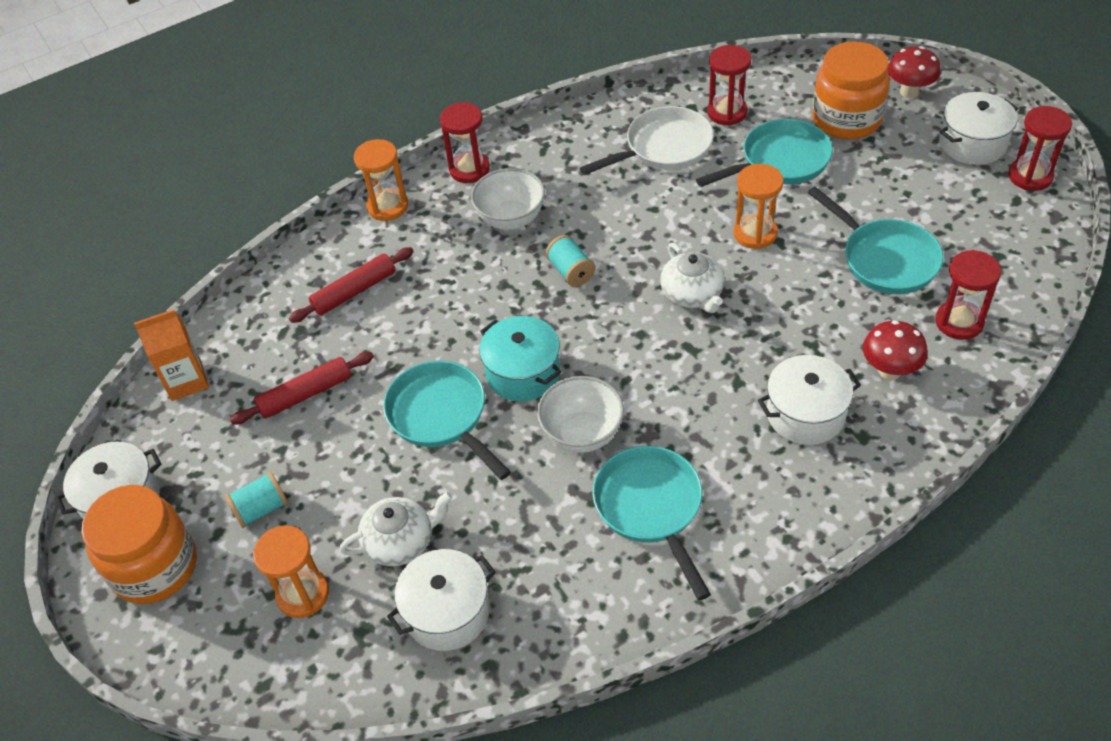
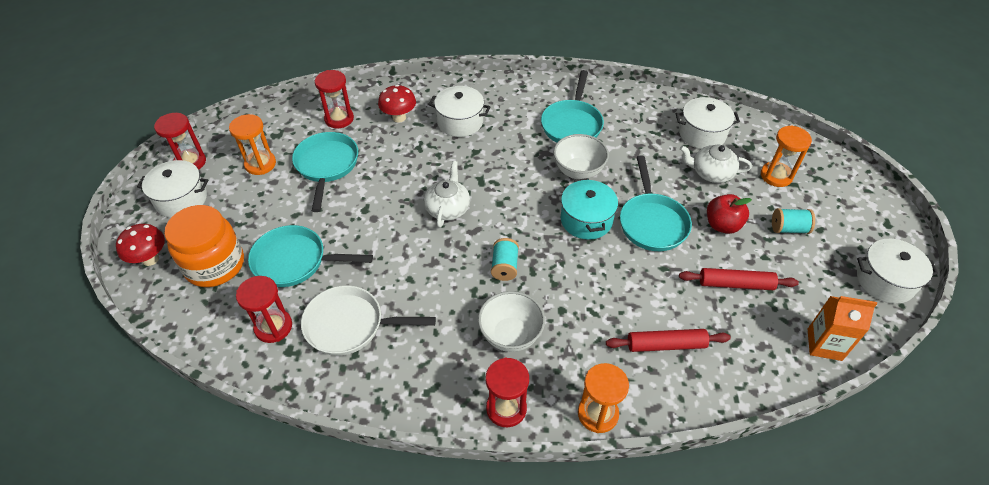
camera: 150 degrees left, 0 degrees up
(155, 567) = (864, 230): orange jar -> none
(350, 464) = (722, 225): none -> red apple
(755, 233) = (371, 222): orange hourglass -> orange hourglass (260, 164)

